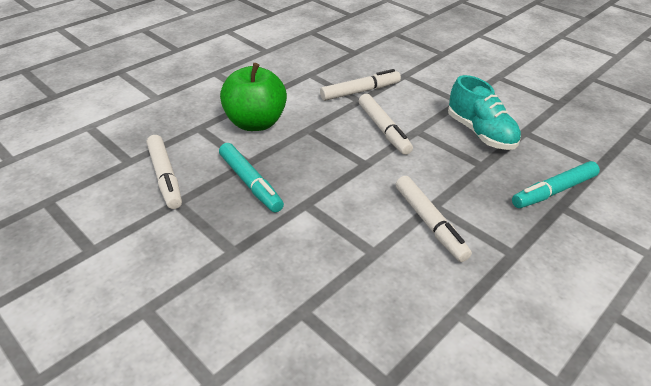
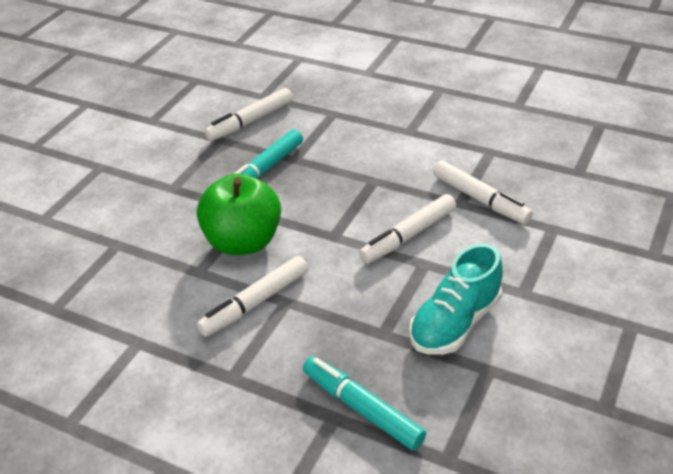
camera: 75 degrees right, 0 degrees up
(255, 123) = (363, 143): green apple -> green apple (243, 242)

